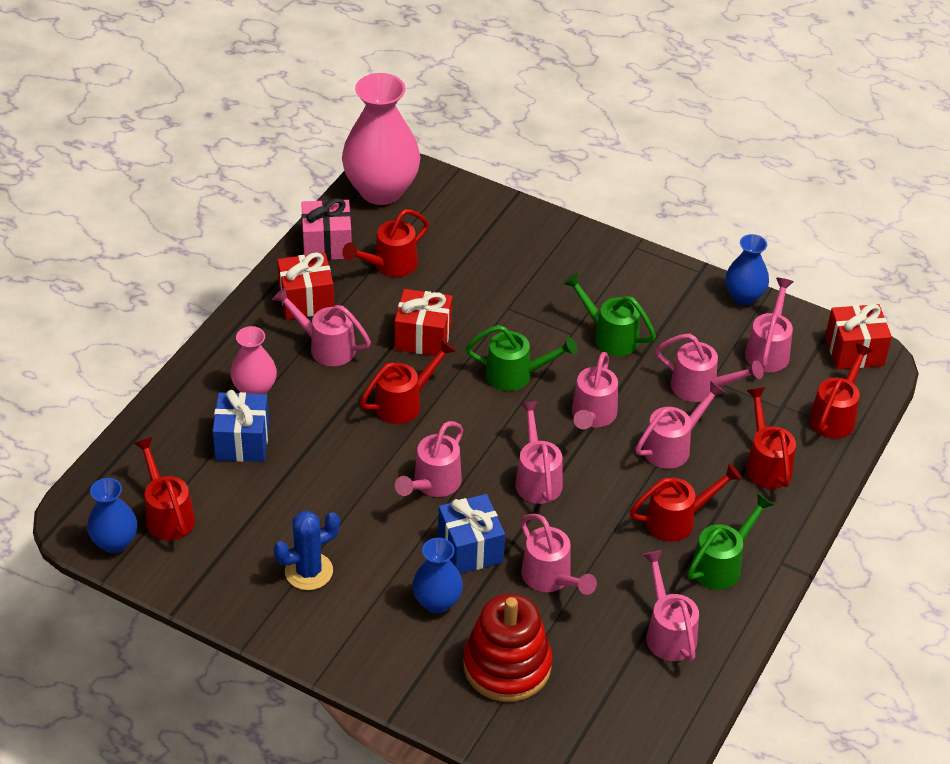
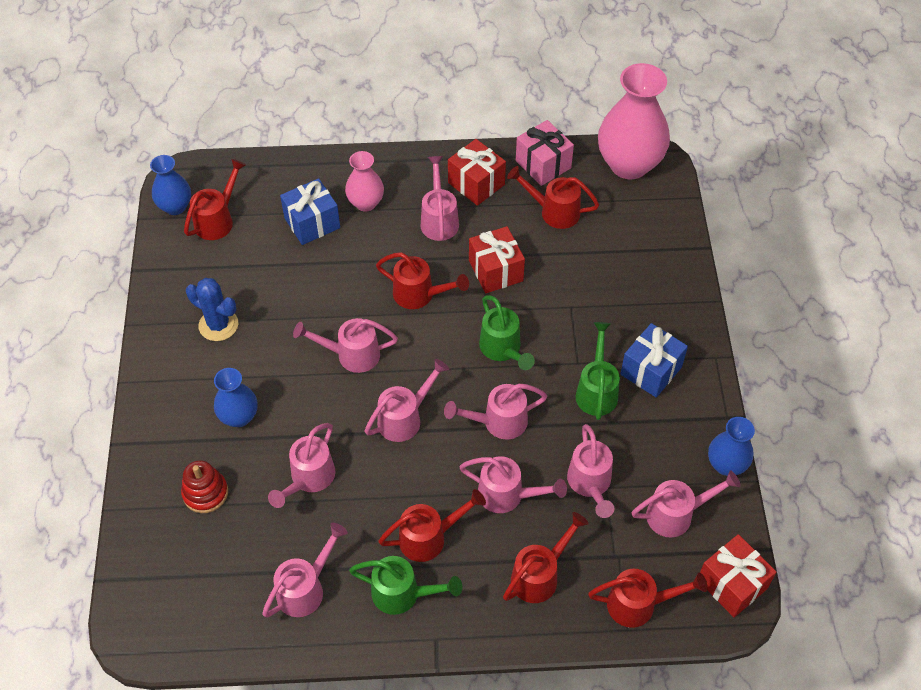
camera: 60 degrees right, 10 degrees up
(470, 548) = (304, 411): blue gift -> blue gift (651, 370)
(507, 666) = (205, 493): red stacking toy -> red stacking toy, size x0.60
(677, 520) = (429, 537): red watering can -> red watering can turned 60 degrees counterclockwise

